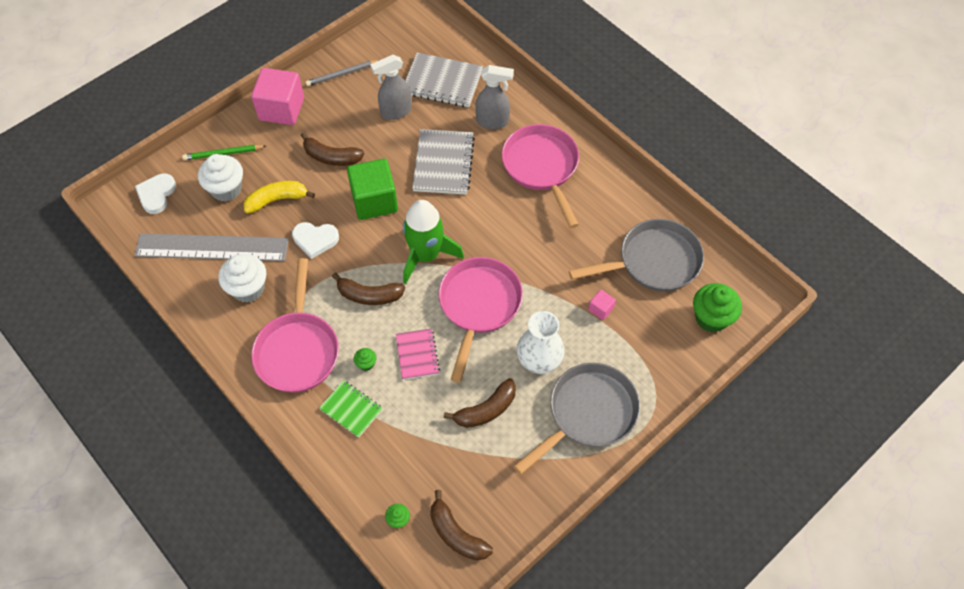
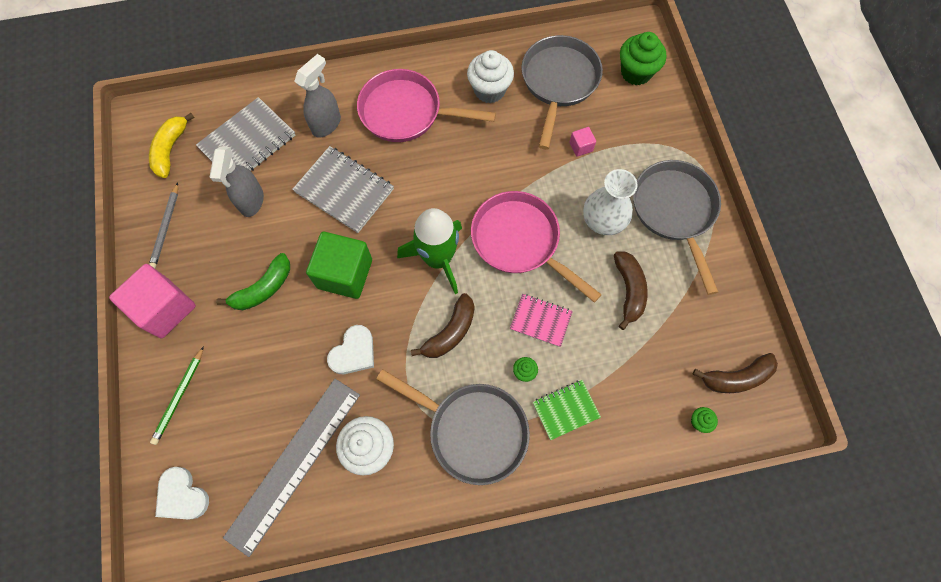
camera: 60 degrees left, 10 degrees up
(226, 189) = (229, 414): white cupcake -> white cupcake (489, 90)
(277, 200) = (279, 367): yellow banana -> yellow banana (171, 149)
(298, 350) = (472, 430): pink pan -> grey pan
(331, 157) = (263, 288): brown banana -> green banana

